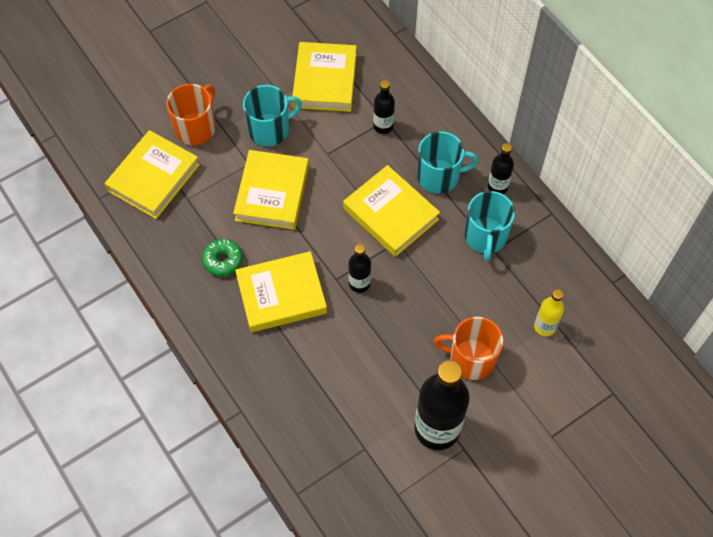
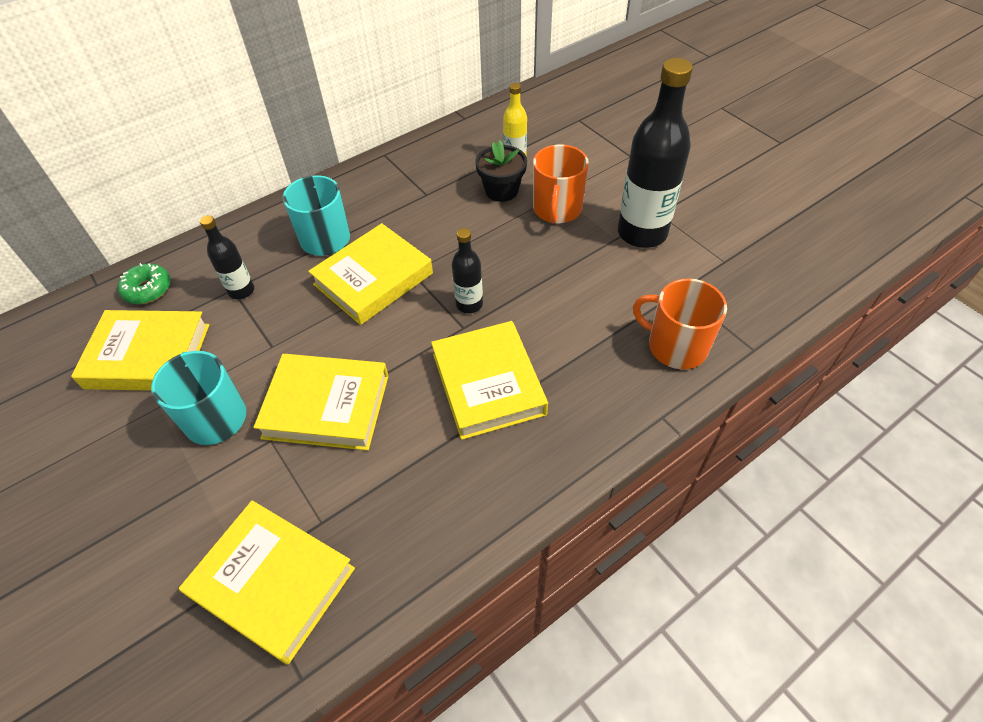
camera: 90 degrees left, 10 degrees down
(196, 128) = (185, 523): orange mug -> orange mug (675, 346)
(223, 260) = (434, 460): green donut -> green donut (148, 289)
(485, 237) = (409, 200): turquoise mug -> none
(497, 187) = (346, 192): black bottle -> none
(498, 313) = (501, 190): none -> black flower pot

